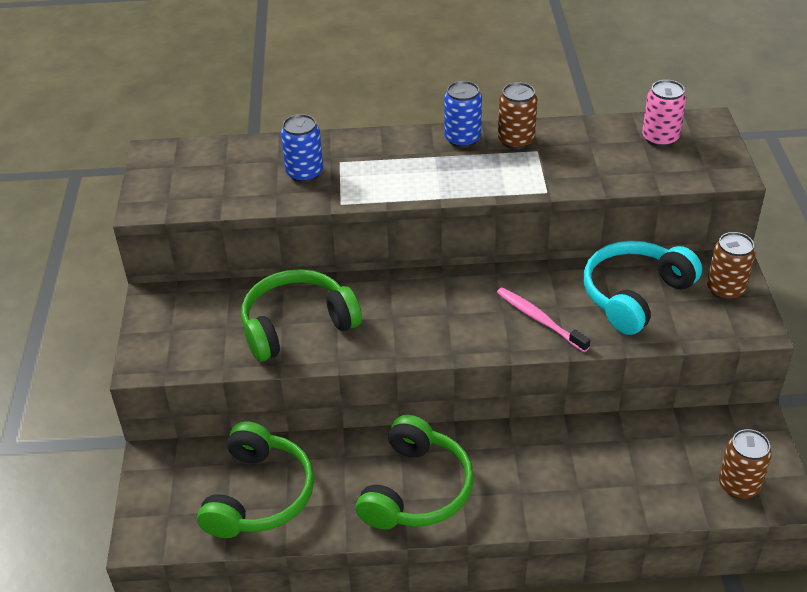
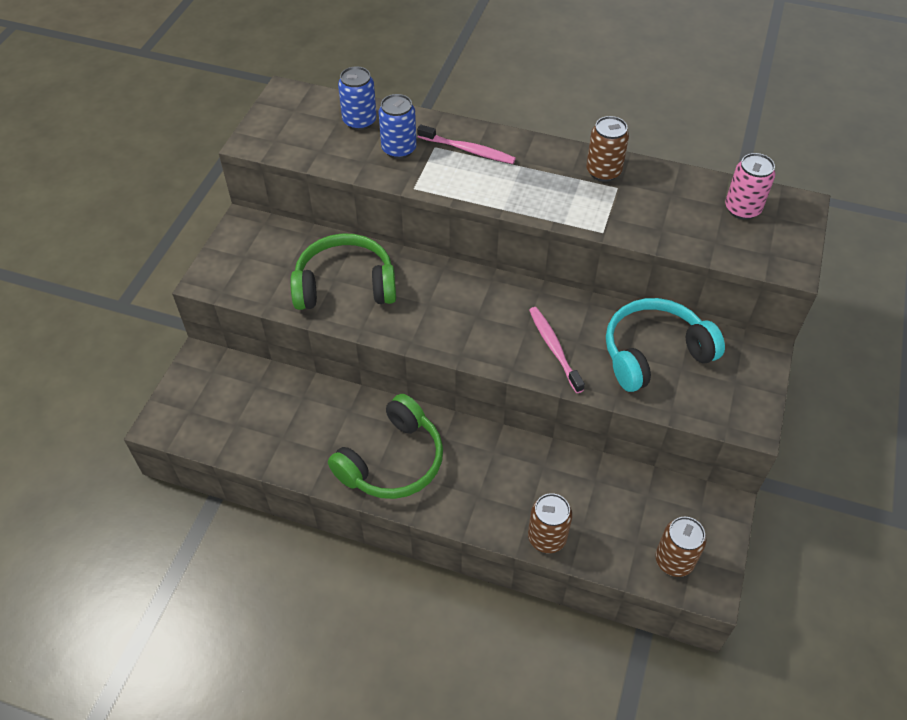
camera: 20 degrees right, 10 degrees up
(259, 495) = (265, 419): green headphones -> none
(374, 156) = (468, 150): none -> pink toothbrush
(462, 139) = (555, 155): blue can -> blue can (359, 121)
(725, 289) = (743, 375): brown can -> brown can (547, 538)

